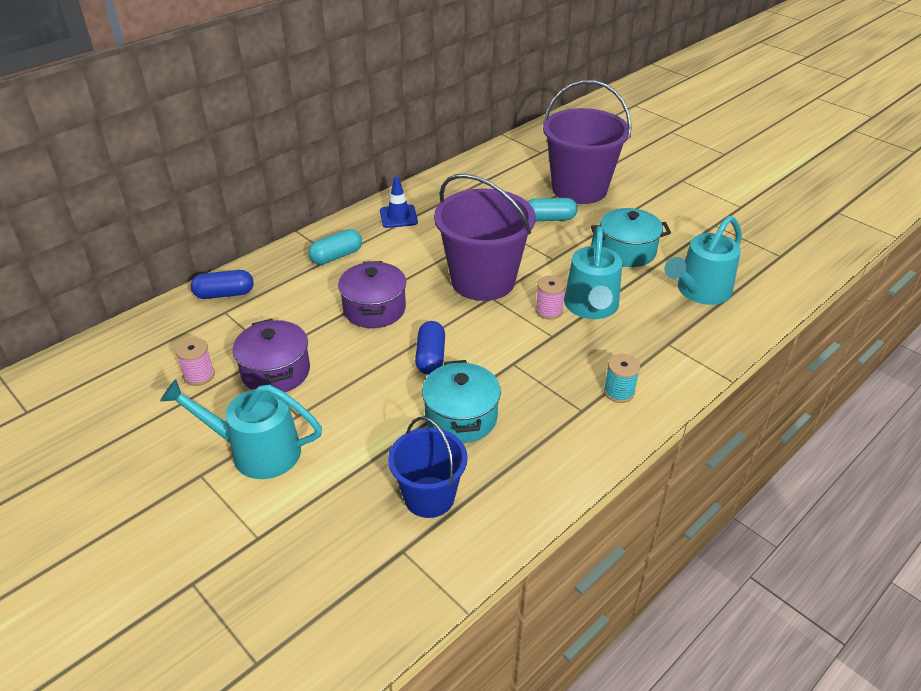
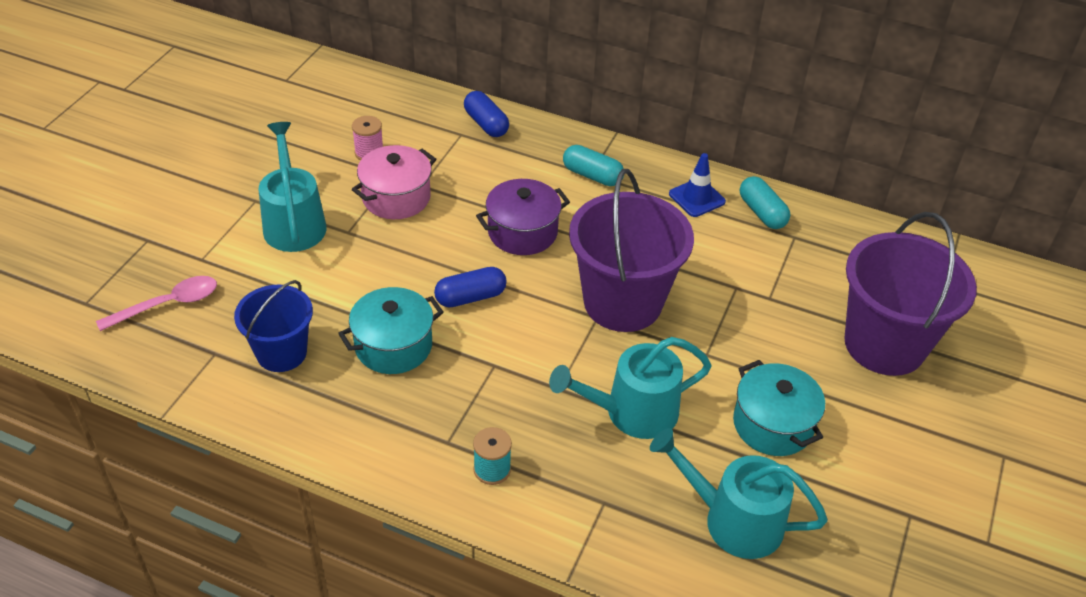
camera: 65 degrees right, 5 degrees up
(276, 372) = (396, 197): purple pot -> pink pot
(308, 579) = (168, 304): none -> pink spoon
(549, 219) = (790, 330): turquoise capsule -> turquoise capsule (762, 212)
(549, 311) = (602, 374): pink spool -> none

